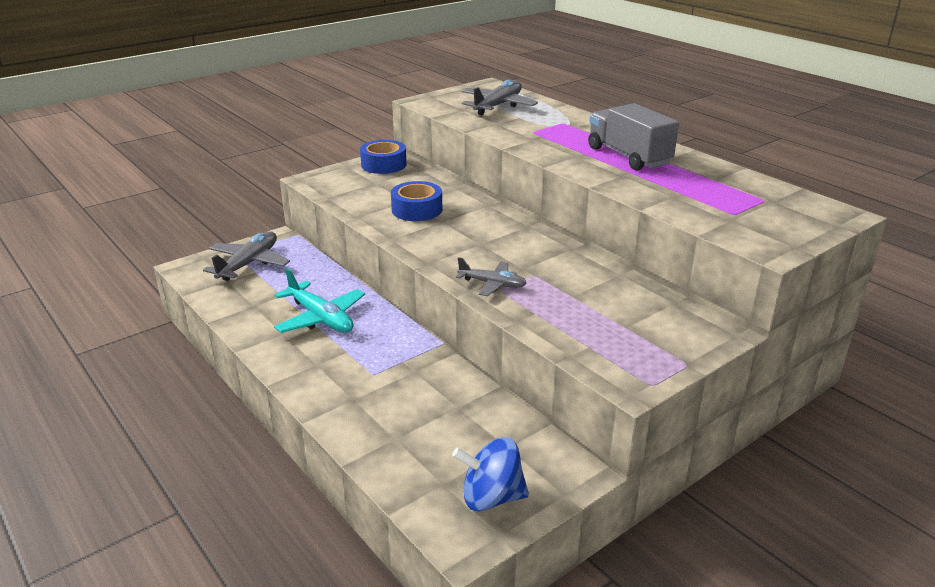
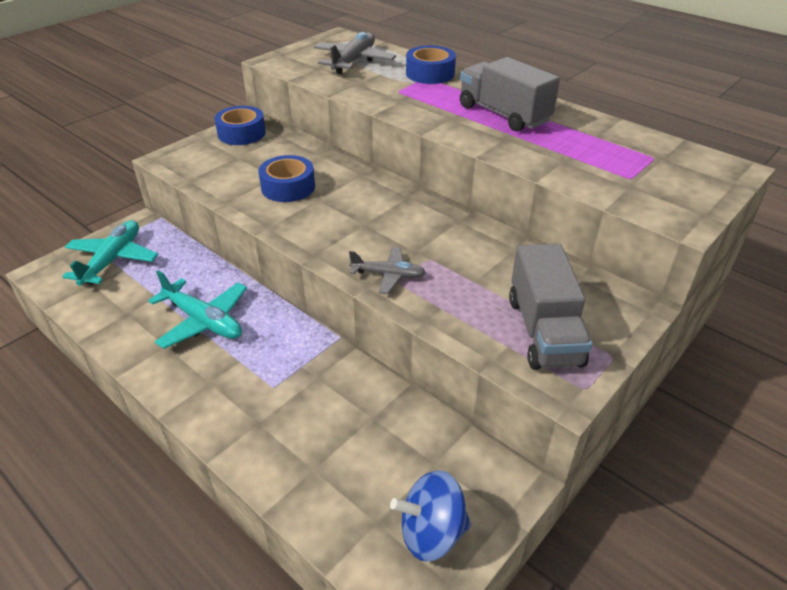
camera: 10 degrees left, 10 degrees up
(249, 263) = (113, 259): grey plane -> turquoise plane
(568, 120) = (430, 73): none -> blue tape
(626, 339) = (544, 331): none -> grey truck

